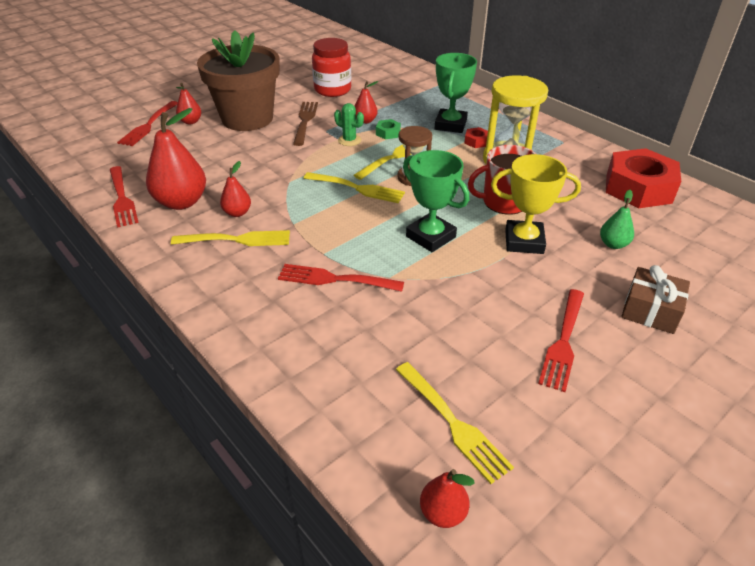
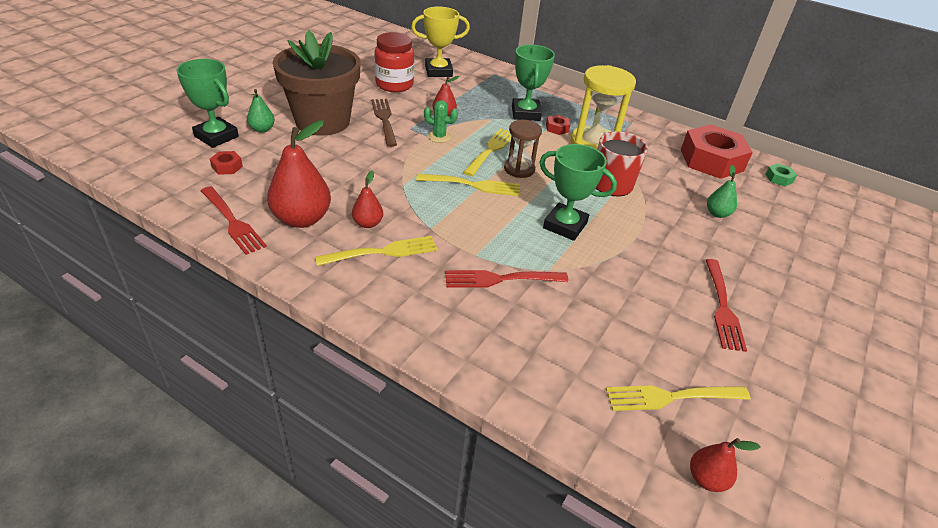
camera: 20 degrees left, 0 degrees up
(143, 151) = (227, 167): none -> red nut
(149, 125) = (216, 136): red fork -> green trophy
(190, 122) = (262, 129): red pear -> green pear
(388, 133) = (472, 126): green nut -> green nut (779, 178)
(452, 422) = (672, 397): yellow fork -> yellow fork turned 135 degrees clockwise
(524, 241) = (646, 220): yellow trophy -> yellow trophy (438, 71)
(650, 310) = (773, 269): brown gift -> none

